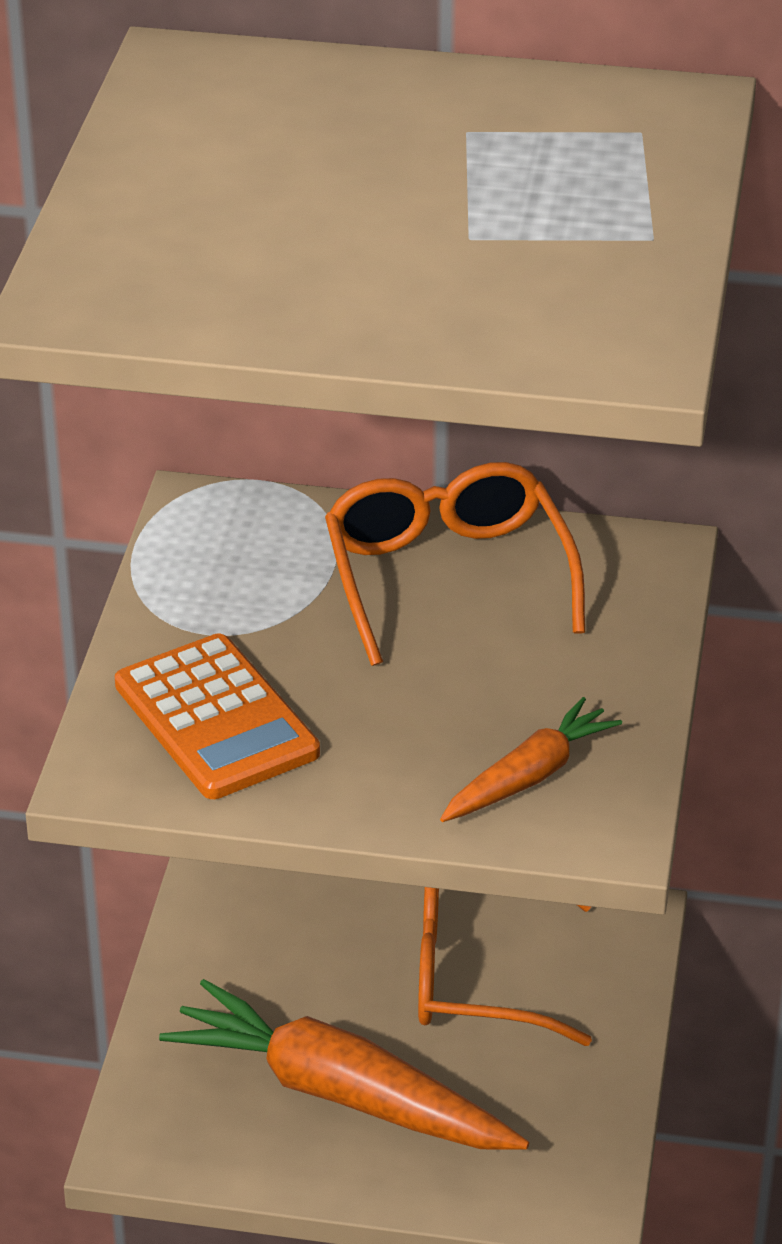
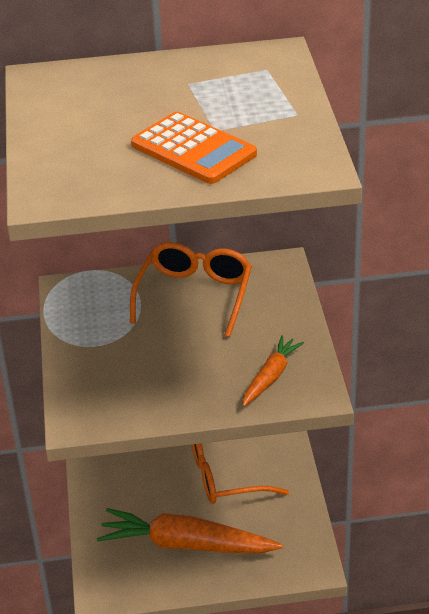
camera: 15 degrees left, 0 degrees up
(216, 719) = (117, 384): orange calculator -> orange calculator (193, 150)
(448, 578) = (194, 296): orange glasses -> orange glasses turned 45 degrees clockwise

